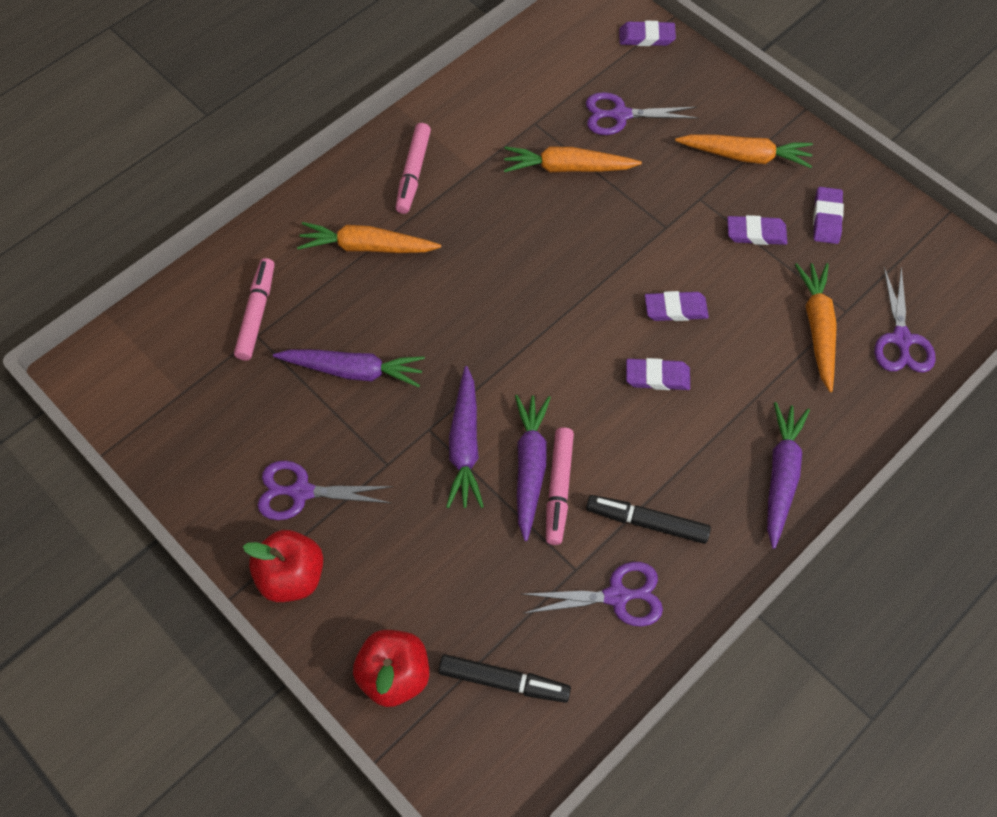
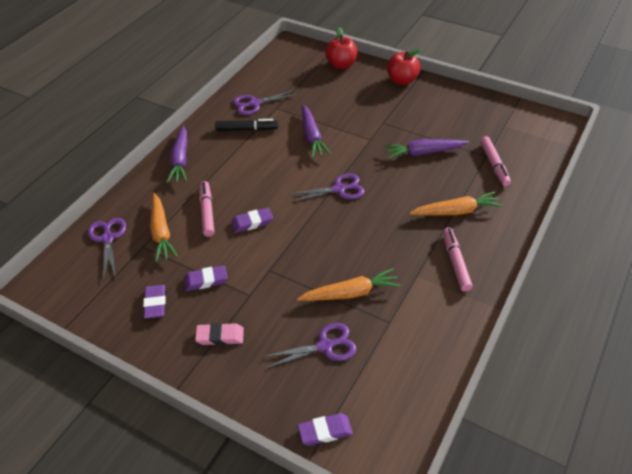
camera: 165 degrees right, 15 degrees down
(301, 492) = (417, 105): purple scissors -> purple scissors (339, 189)
(465, 445) = (348, 137): purple carrot -> none
(504, 681) = (295, 72): black marker -> none
(559, 489) = (294, 132): pink marker -> pink marker (207, 212)
(657, 377) = (255, 187): purple eraser -> none
(745, 156) = (220, 336): orange carrot -> pink eraser

